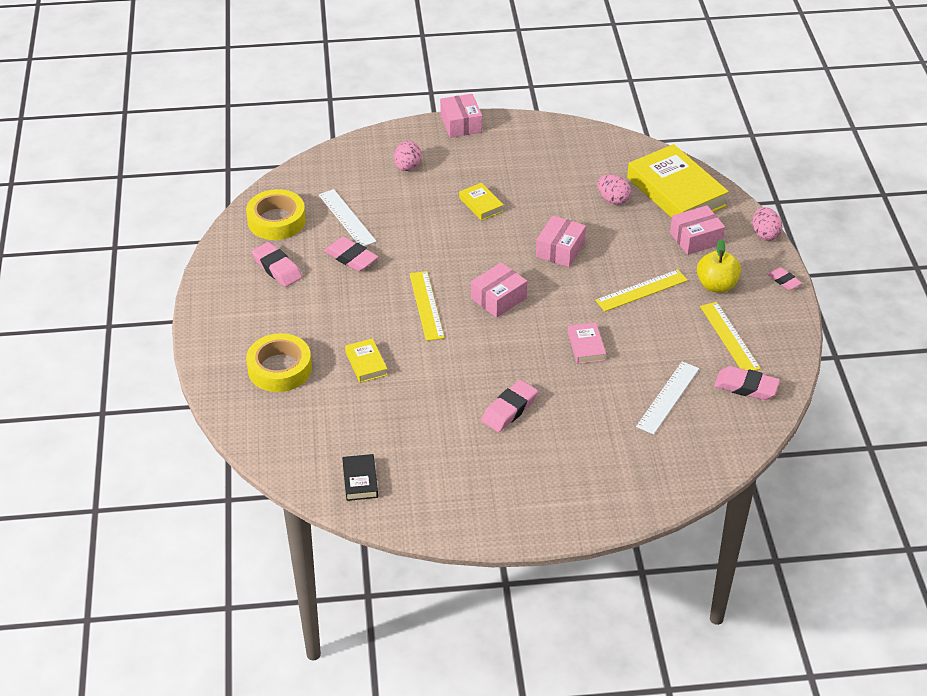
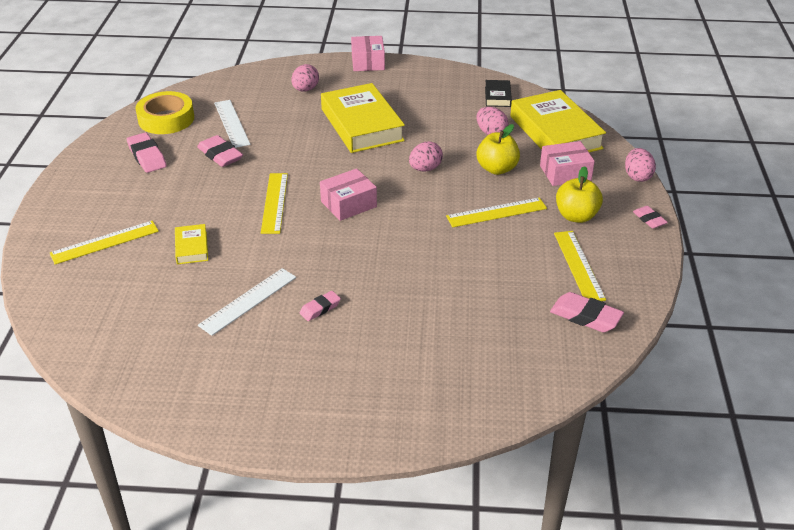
camera: 10 degrees right, 5 degrees down
(279, 368) = (105, 242): yellow tape -> yellow ruler
(360, 480) = (132, 360): black book -> black book (497, 96)
(481, 205) = (362, 125): yellow book -> yellow book, size x2.19
(509, 410) = (320, 308): pink eraser -> pink eraser, size x0.61
(560, 250) = (425, 169): pink box -> pink egg
(586, 346) = (422, 257): pink book -> none
(629, 241) = (497, 169): none -> yellow apple
(668, 397) = (495, 317): white ruler -> white ruler (248, 301)

